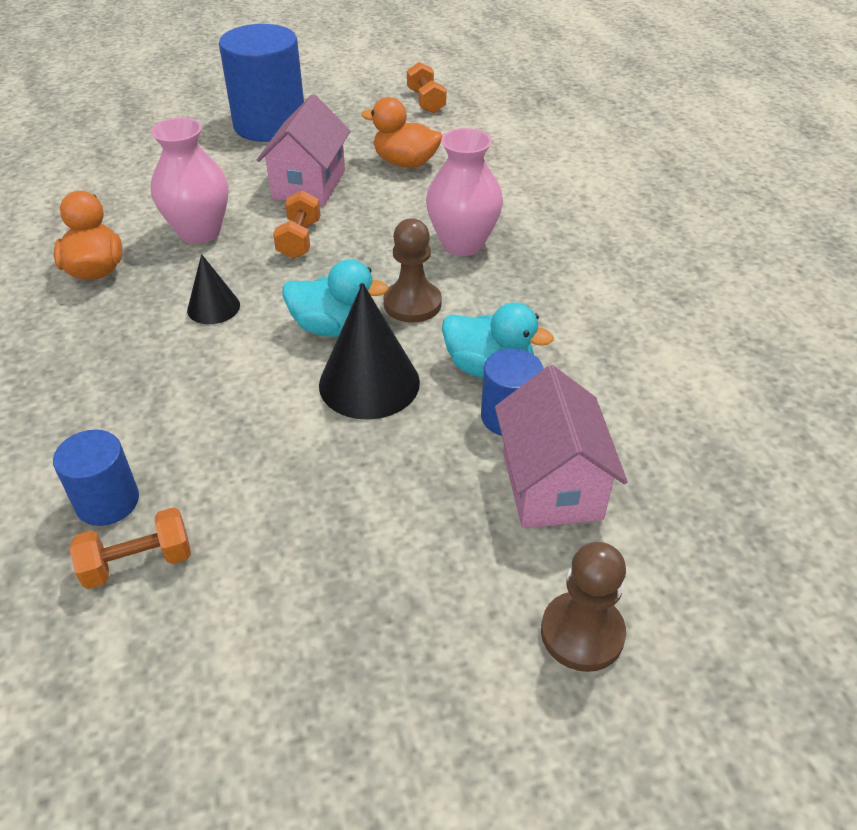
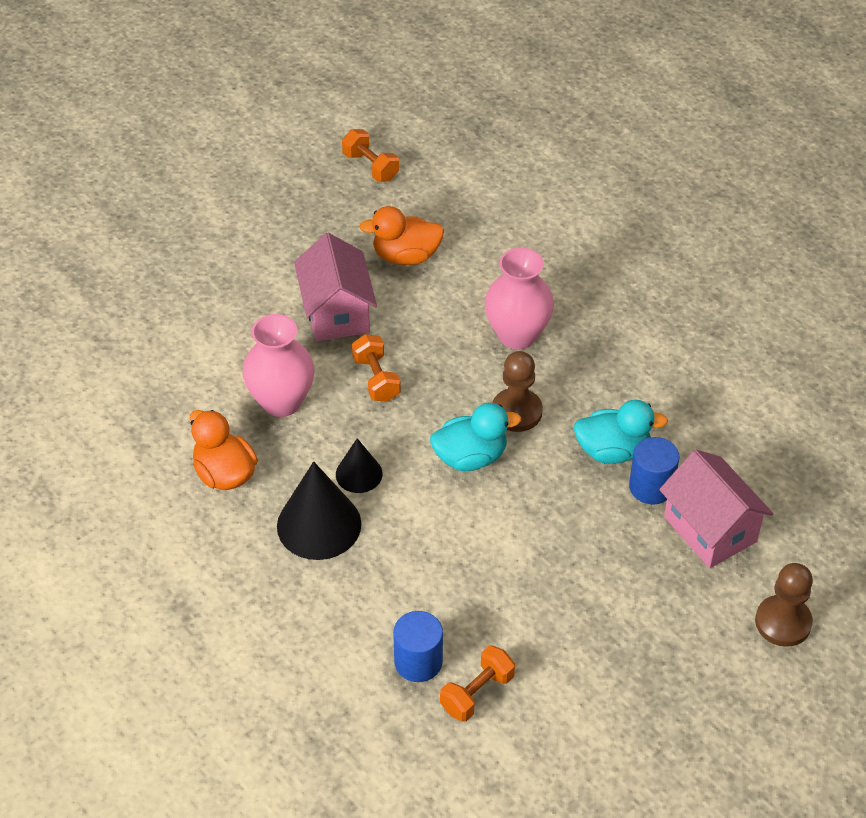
camera: 25 degrees left, 5 degrees up
(270, 125) = (240, 249): blue cylinder -> none
(369, 383) = (533, 497): black cone -> black cone (319, 525)

